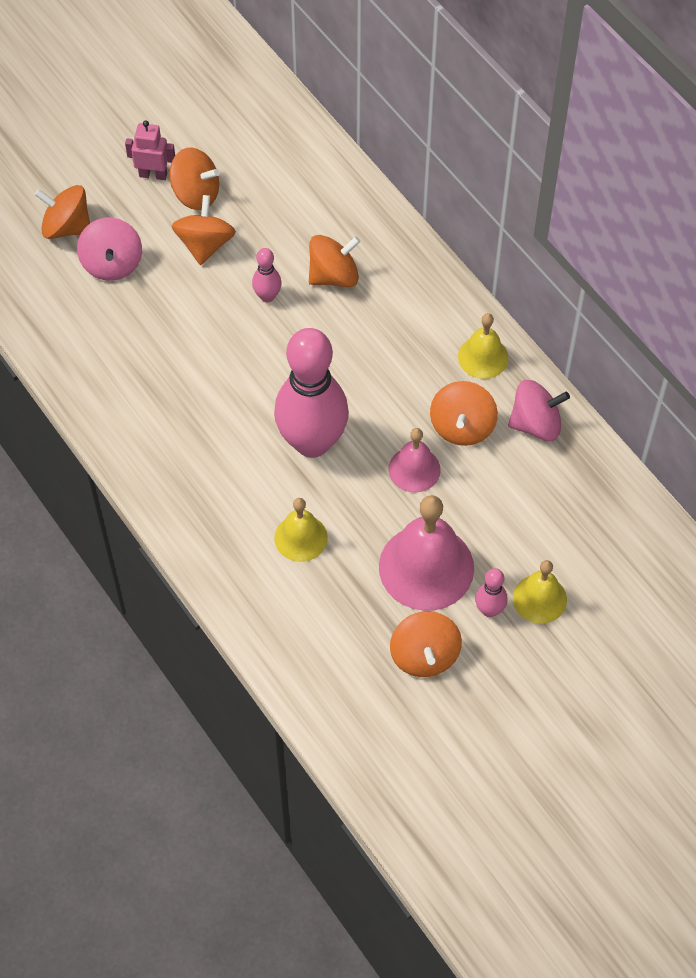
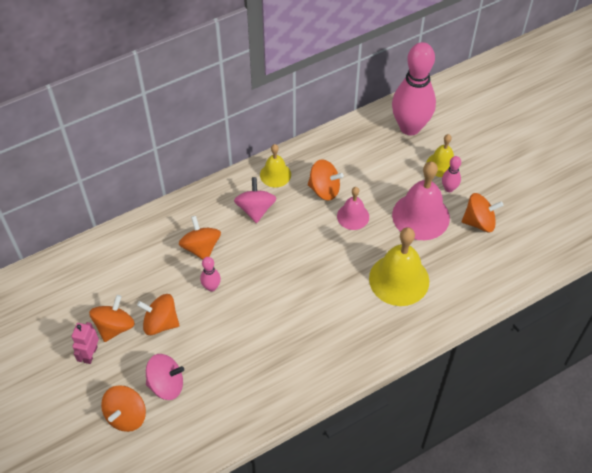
camera: 85 degrees left, 5 degrees down
(301, 537) = (399, 279): yellow bell -> yellow bell, size x1.78
(312, 442) = (329, 269): pink bowling pin -> pink bowling pin (410, 127)
(536, 424) = (325, 154): pink spinning top -> pink spinning top (255, 209)

